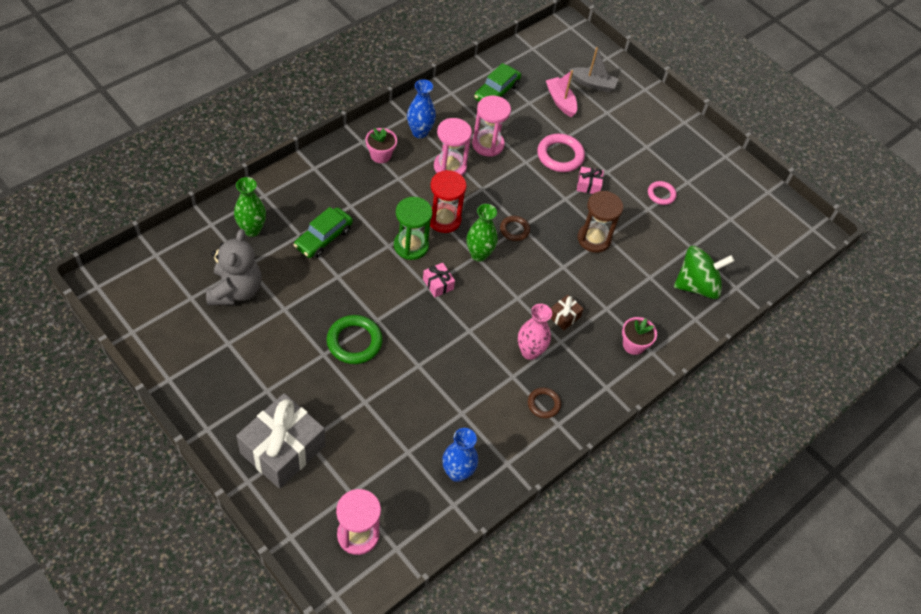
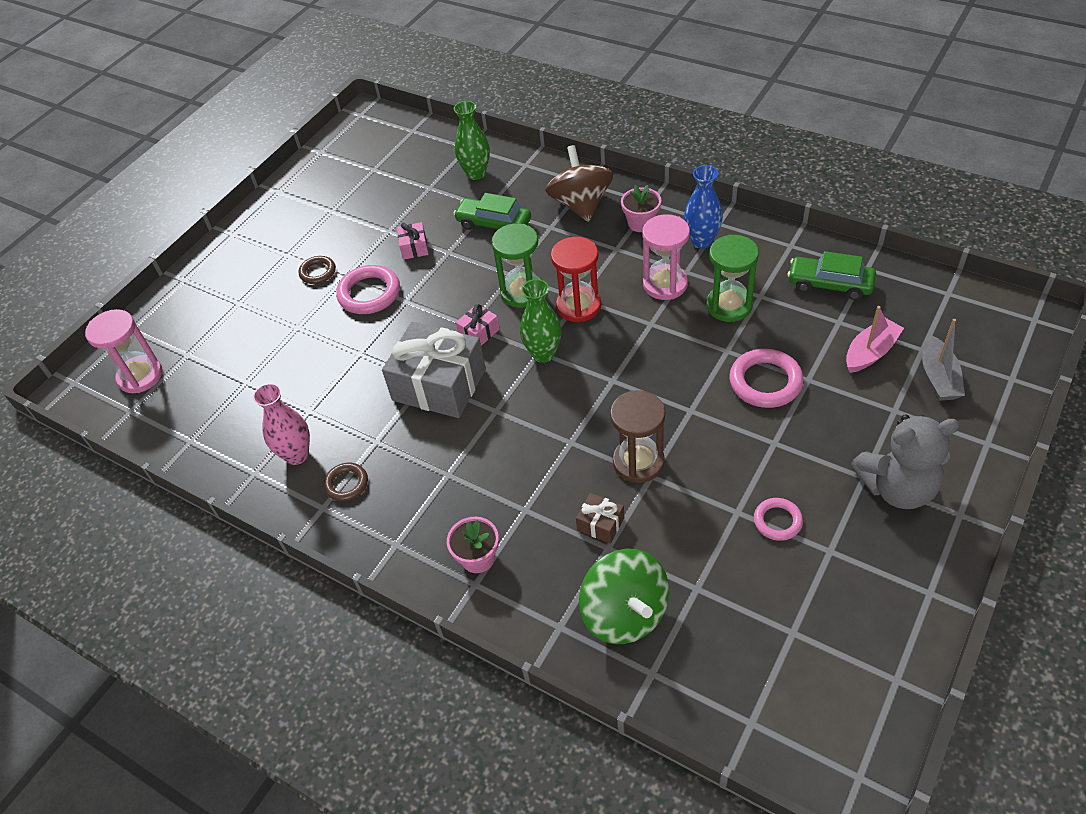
camera: 85 degrees right, 5 degrees down
(235, 290) = (395, 191): grey teddy bear -> grey teddy bear (897, 488)
(282, 449) = (224, 289): grey gift -> grey gift (439, 384)
(337, 180) = (581, 205): none -> brown spinning top
(354, 342) = (369, 293): green ring -> pink ring
(457, 472) = (230, 431): blue vase -> none
(488, 144) = (729, 305): pink hourglass -> green hourglass
(514, 230) = (602, 375): brown ring -> brown ring (318, 272)
(530, 352) = (419, 447): pink vase -> pink vase (297, 455)
(564, 316) = (489, 466): brown gift -> brown gift (600, 524)
(588, 185) = (733, 428): pink gift -> pink gift (414, 247)

